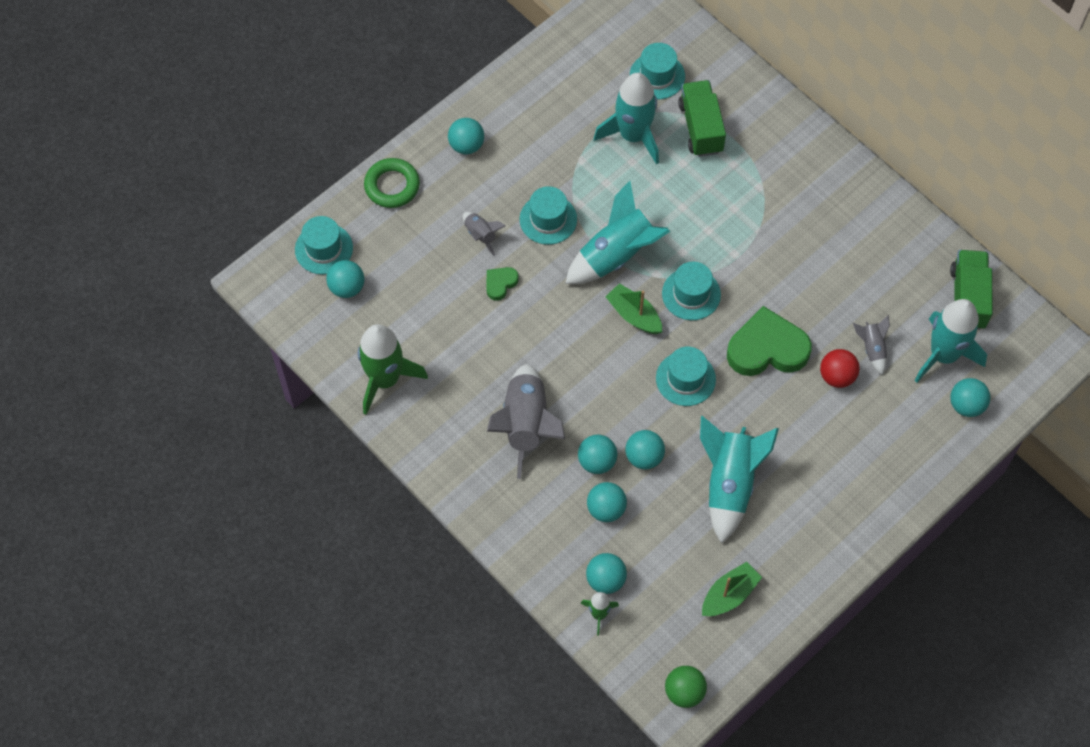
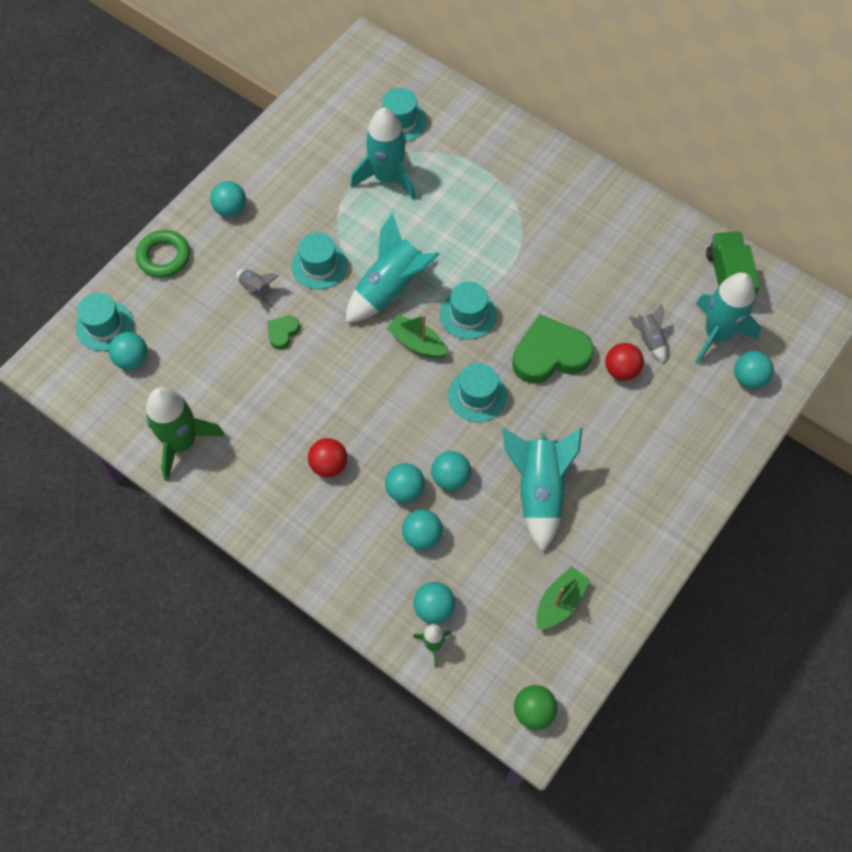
camera: 10 degrees left, 0 degrees up
(526, 424) = (329, 465): grey rocket -> red ball
(701, 128) = (449, 161): green truck -> none

